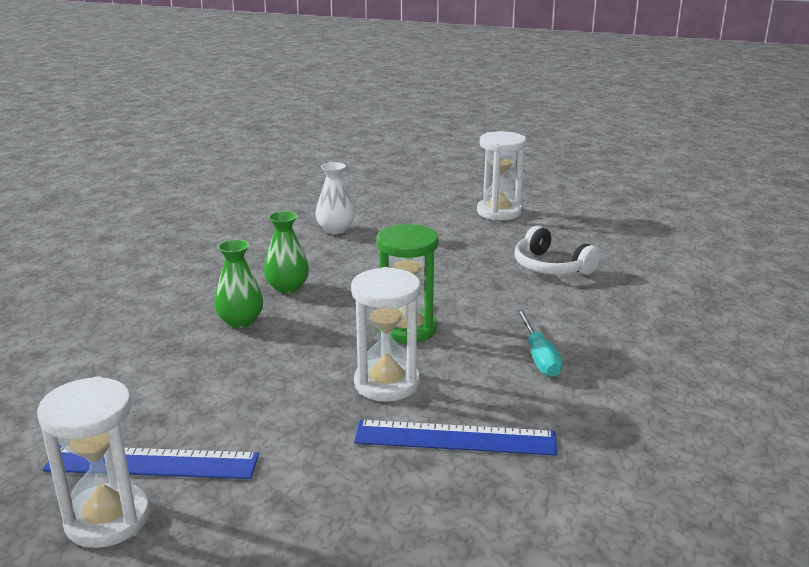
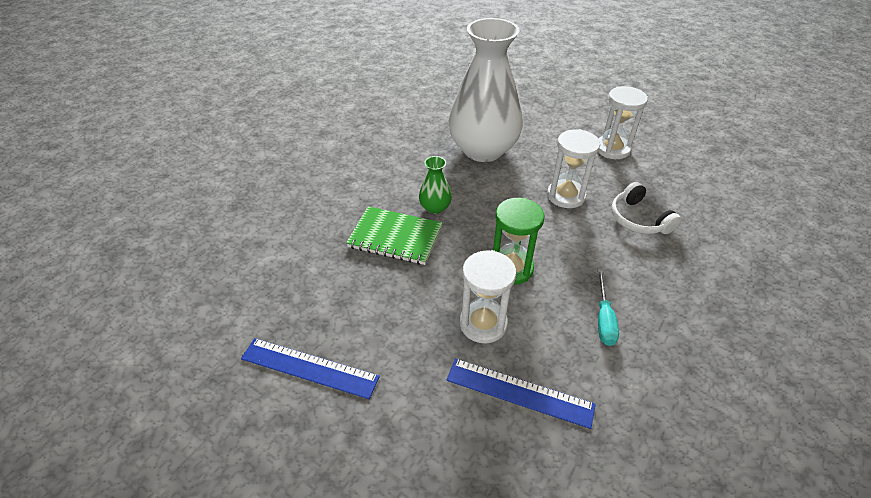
camera: 15 degrees right, 20 degrees up
(107, 519) = (271, 414): white hourglass -> white hourglass (566, 196)
(240, 321) = (395, 237): green vase -> green notebook
(335, 230) = (483, 150): white vase -> white vase, size x2.46

